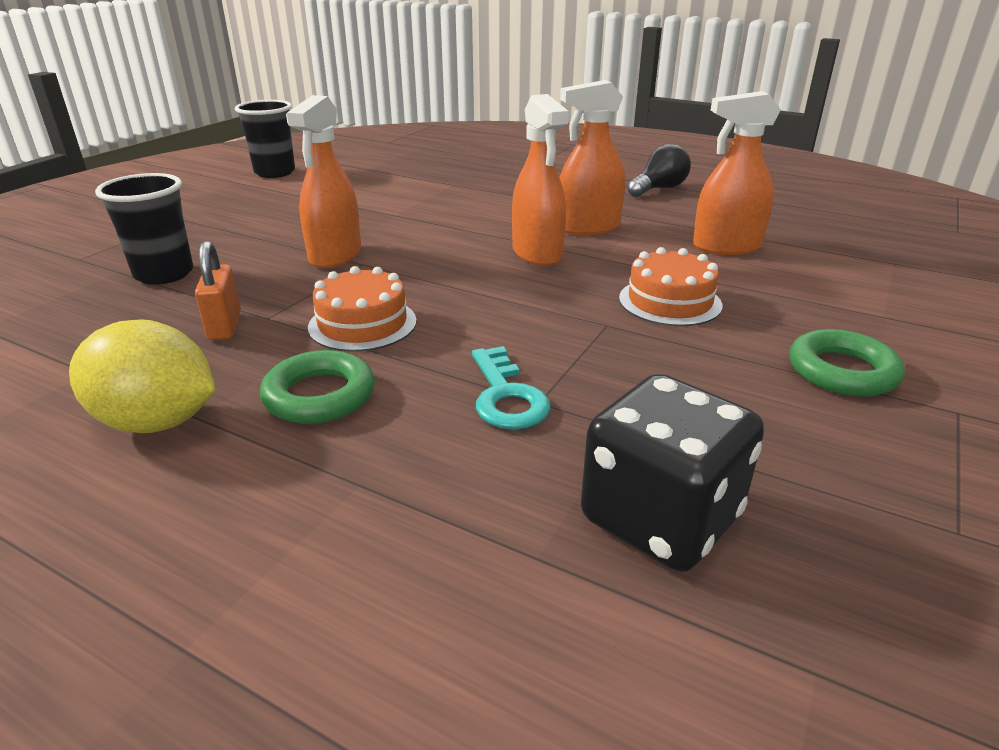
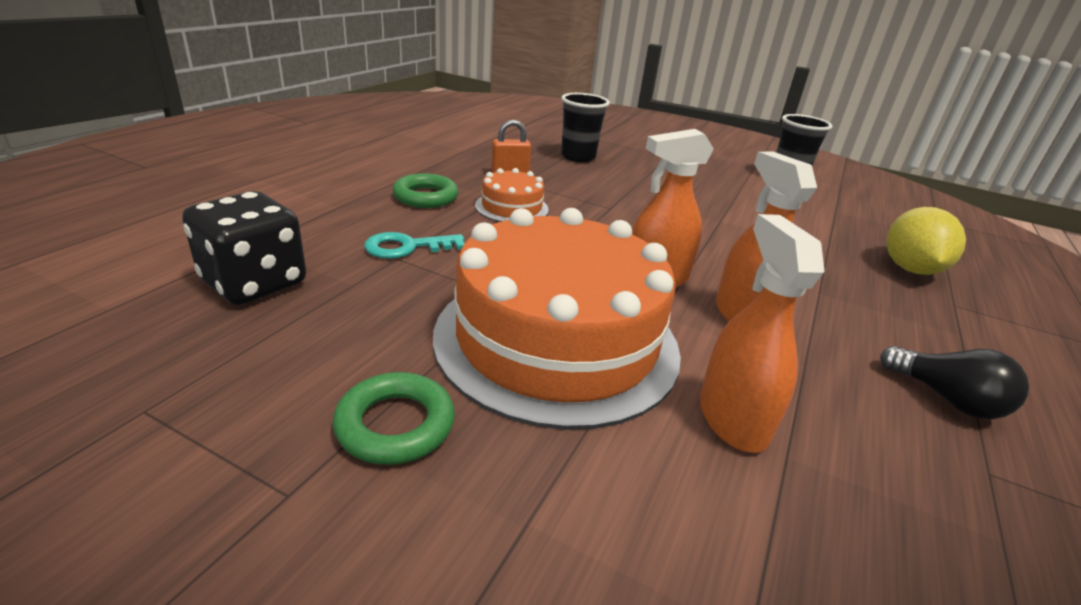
camera: 85 degrees right, 0 degrees up
(157, 422) = (412, 166): yellow lemon -> yellow lemon (910, 269)
(335, 255) = (621, 199): orange spray bottle -> none
(670, 301) = (556, 340): orange cake -> orange cake, size x2.29

